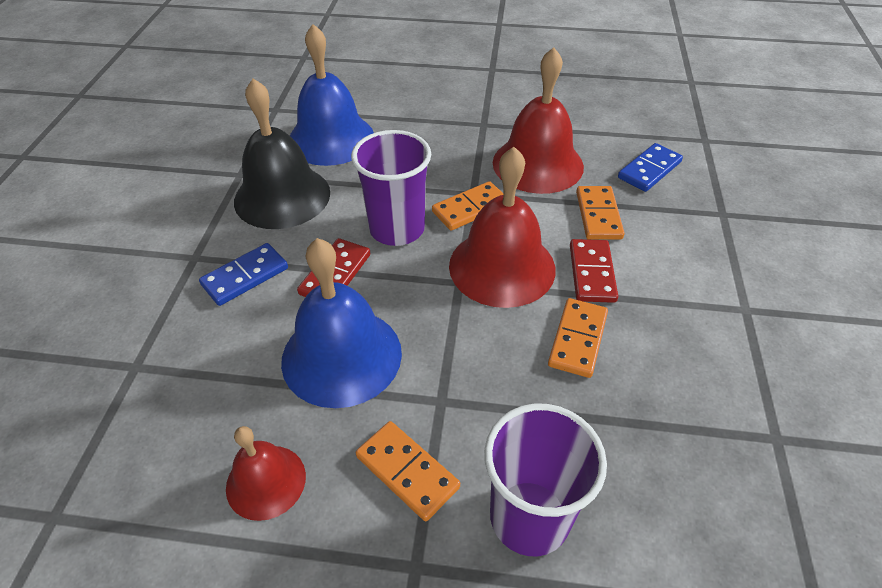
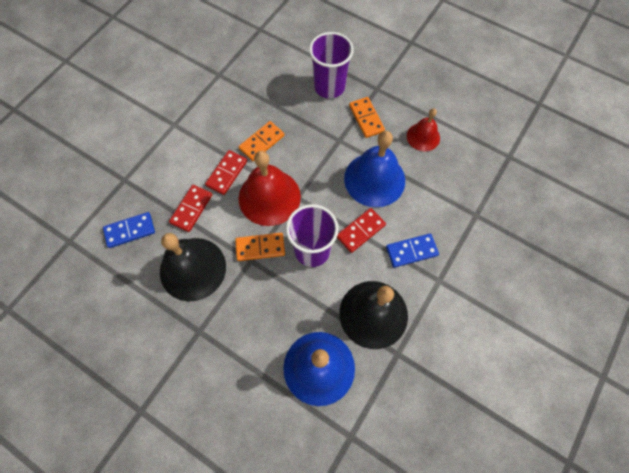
camera: 155 degrees left, 20 degrees up
(538, 164) = (193, 268): red bell -> black bell
(598, 215) = (191, 209): orange domino -> red domino

